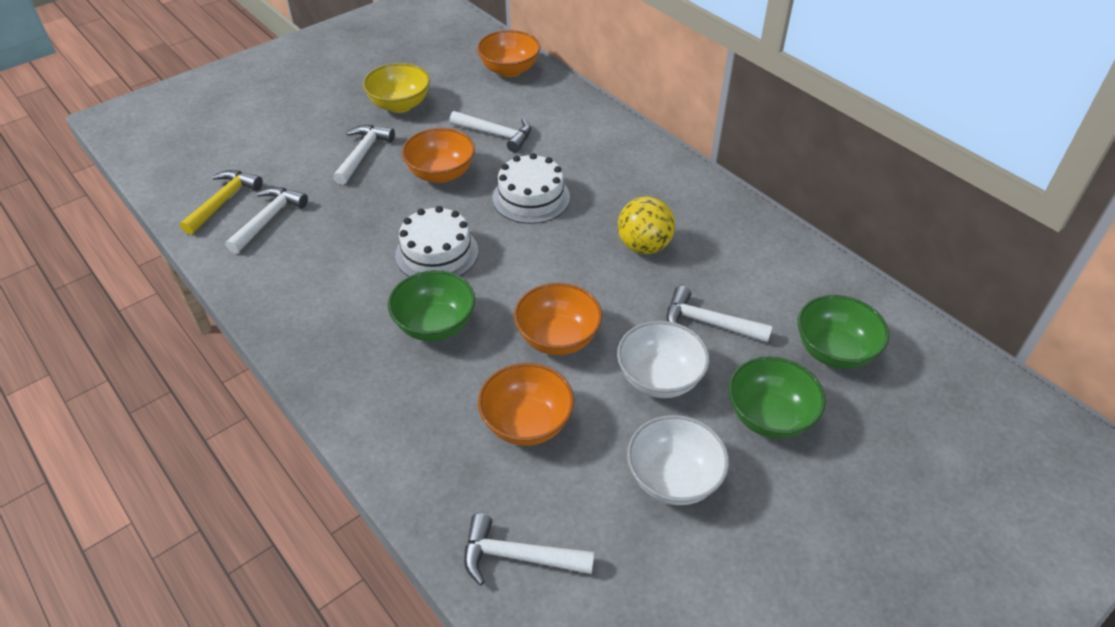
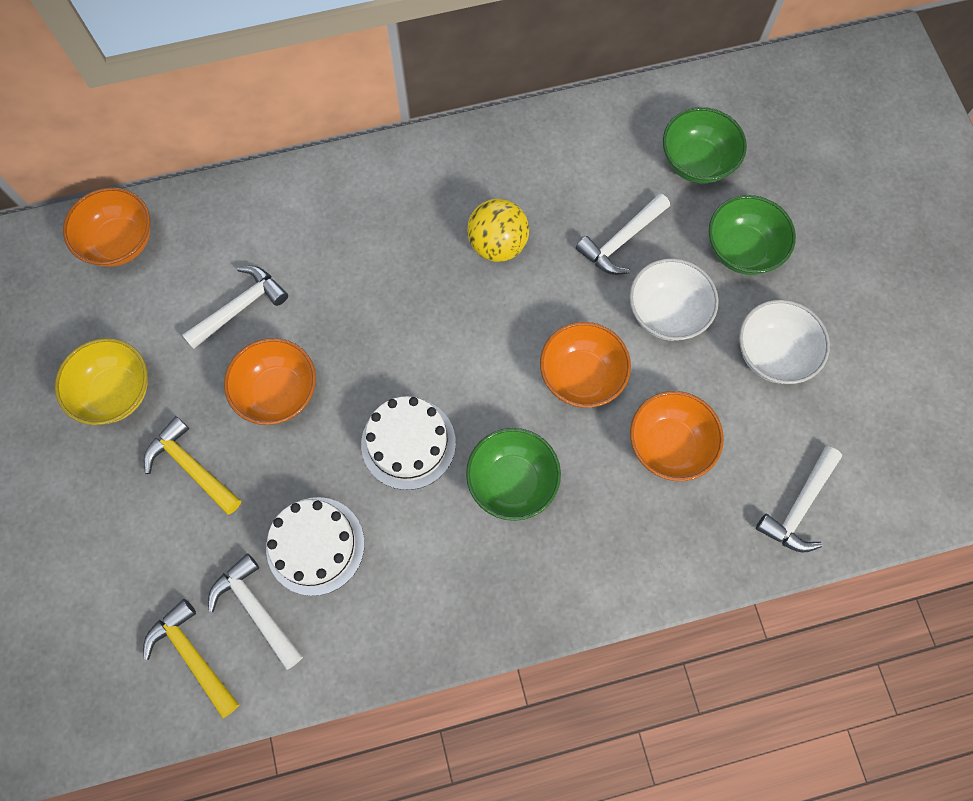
camera: 65 degrees left, 25 degrees up
(363, 154) = (191, 467): white hammer -> yellow hammer
(531, 197) = (370, 316): white cake -> white cake (315, 545)

